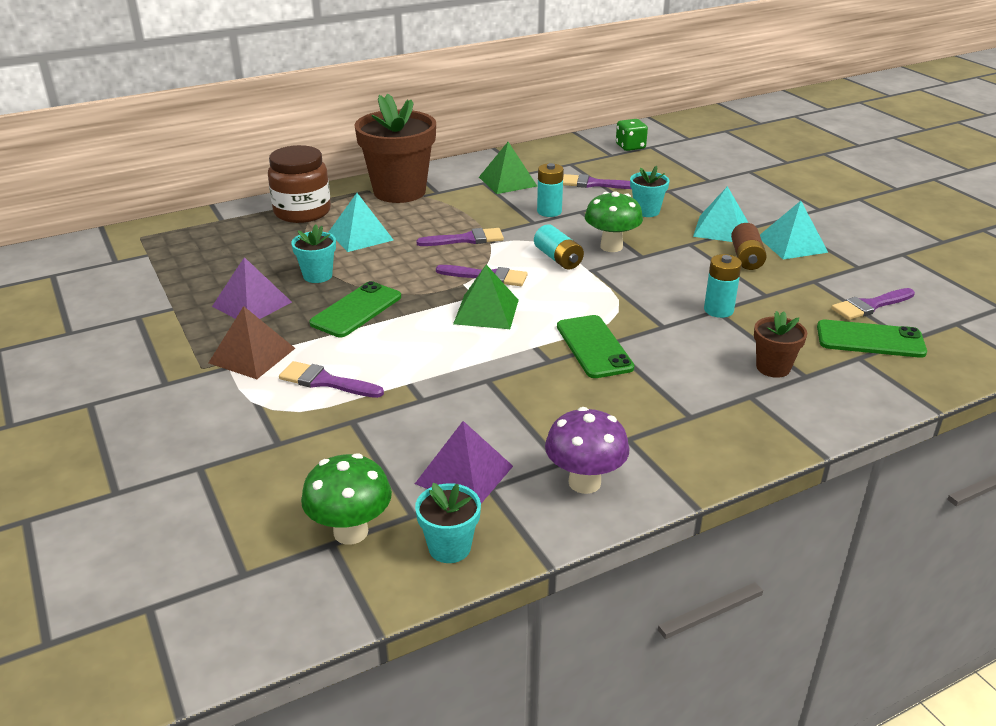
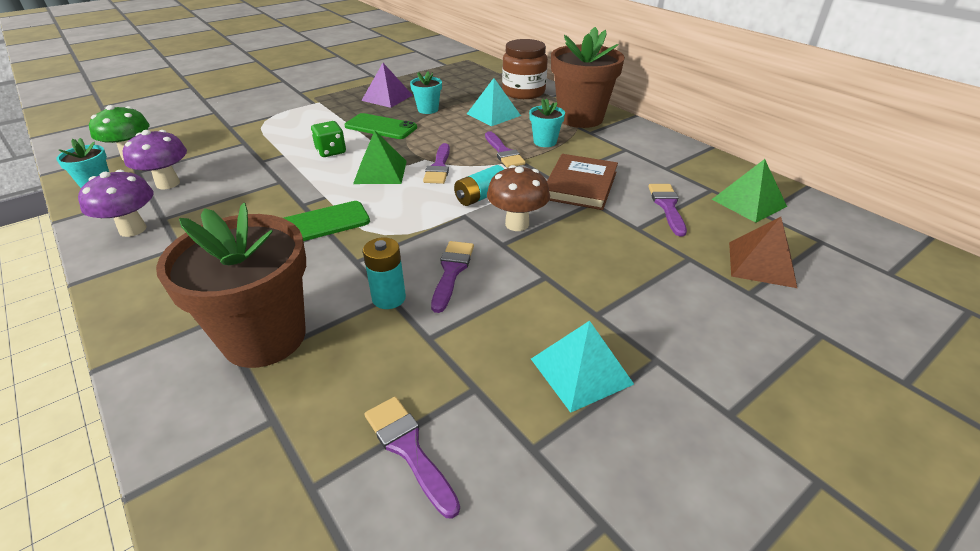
camera: 80 degrees right, 5 degrees up
(252, 355) = (325, 106): brown pyramid -> brown pyramid (761, 263)
(325, 381) = (290, 130): purple brush -> purple brush (452, 271)
(464, 474) = (168, 183): purple pyramid -> purple mushroom
(508, 181) = (636, 160): green pyramid -> green pyramid (749, 203)
(549, 212) = (580, 185): turquoise battery -> brown book
(611, 247) = (517, 224): green mushroom -> brown mushroom
(630, 147) = (803, 225): green dice -> green dice (331, 151)
(646, 211) = (616, 243): turquoise flower pot -> turquoise flower pot (545, 142)
(721, 229) = (597, 302): turquoise pyramid -> none
(746, 258) = (523, 323): brown battery -> none
(773, 368) = (264, 337): brown flower pot -> brown flower pot, size x2.13
(870, 340) = (314, 437): green phone -> none

